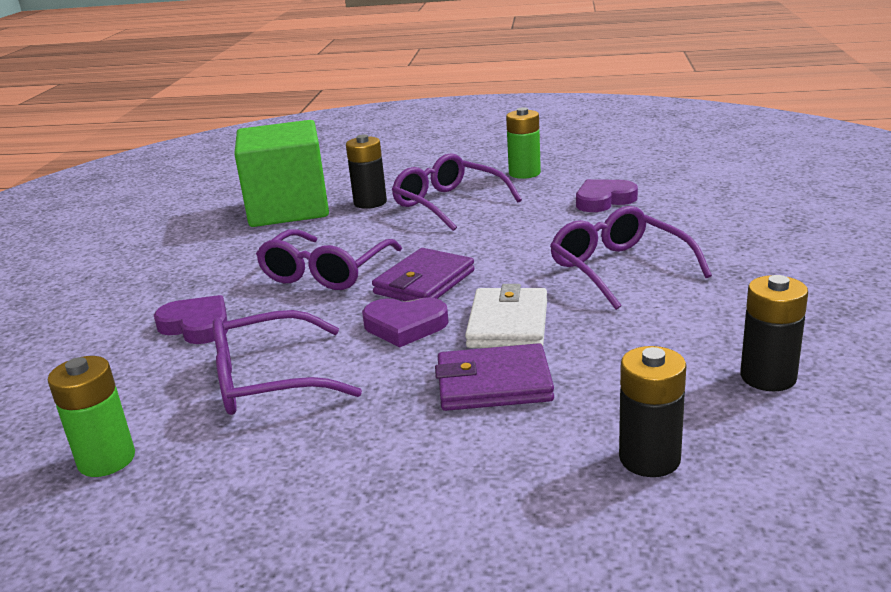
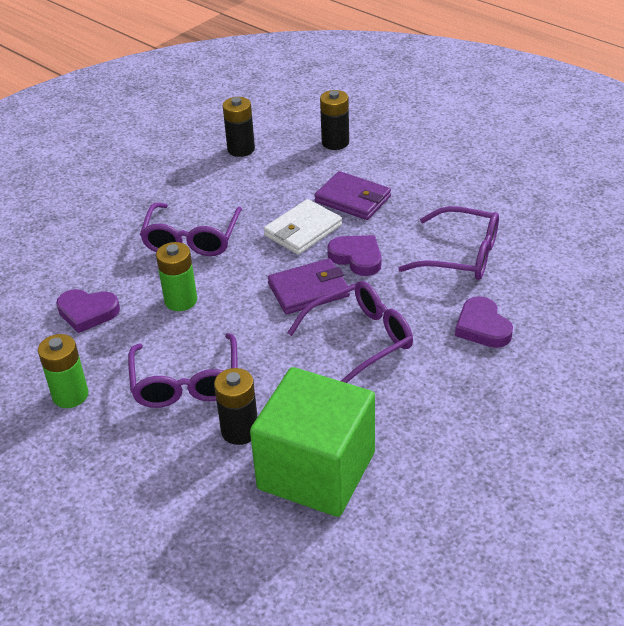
camera: 145 degrees left, 15 degrees up
(107, 460) = (566, 243): green battery -> green battery (181, 300)

